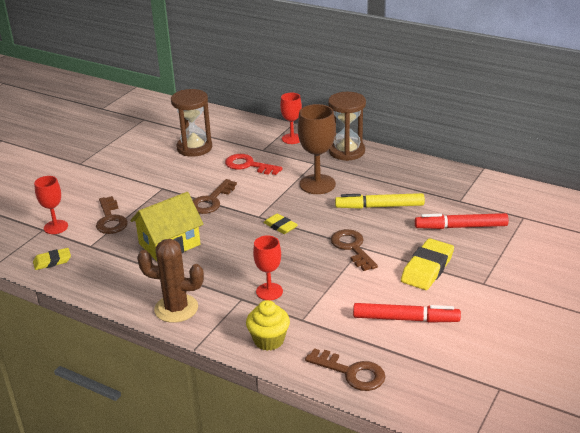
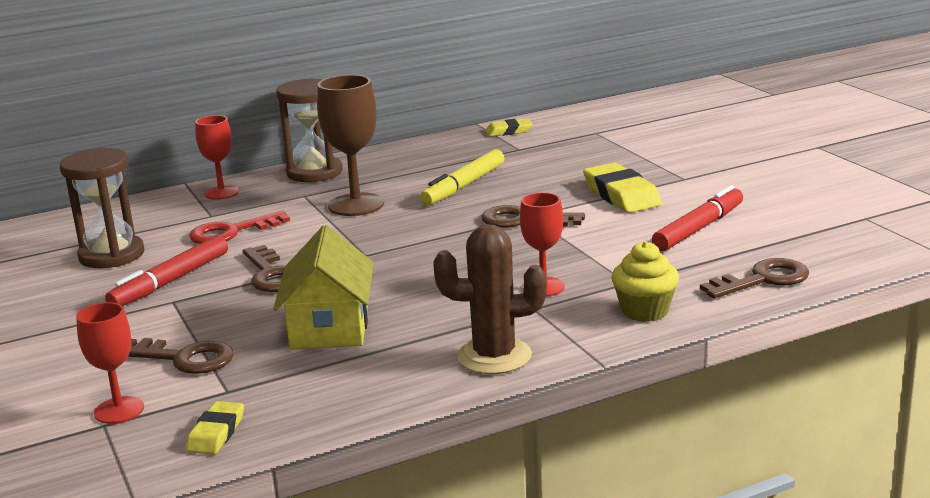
camera: 55 degrees left, 10 degrees down
(176, 308) = (494, 356): brown cactus -> brown cactus turned 45 degrees clockwise
(280, 226) = (411, 247): yellow eraser -> yellow eraser (508, 131)
(461, 227) = (569, 161): red marker -> red marker (170, 281)

